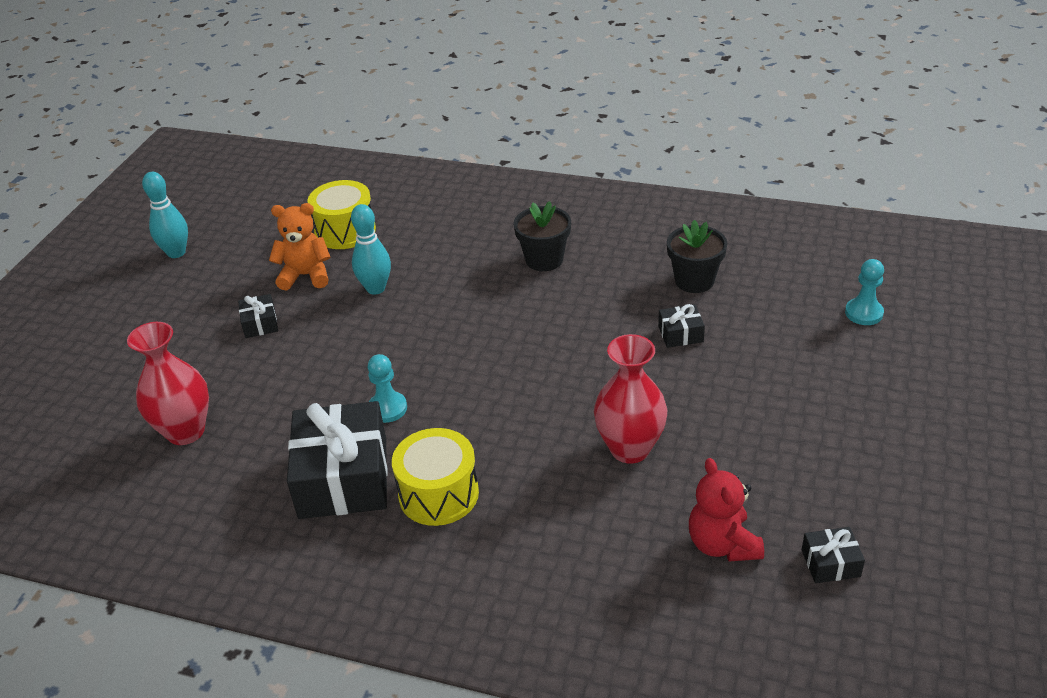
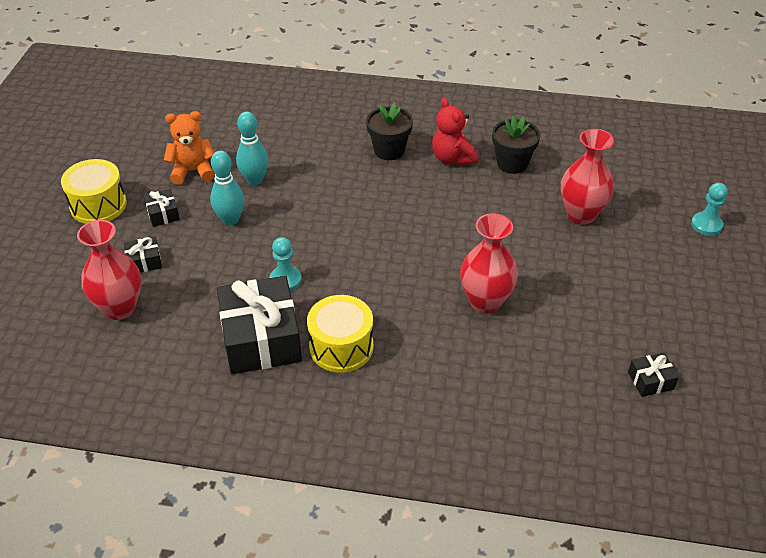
camera: 10 degrees left, 5 degrees up
(176, 253) = (75, 155): turquoise bowling pin -> turquoise bowling pin (230, 219)
(345, 231) = (218, 131): yellow drum -> yellow drum (98, 205)
(680, 334) = (509, 207): black gift -> black gift (144, 261)
(722, 544) = (568, 372): red teddy bear -> red teddy bear (452, 158)
(772, 346) = (581, 214): none -> red vase
(864, 313) = (646, 184): turquoise pawn -> turquoise pawn (706, 225)

